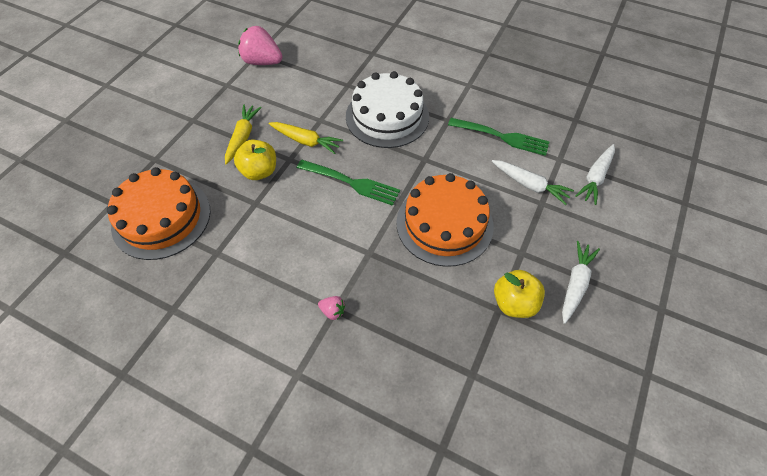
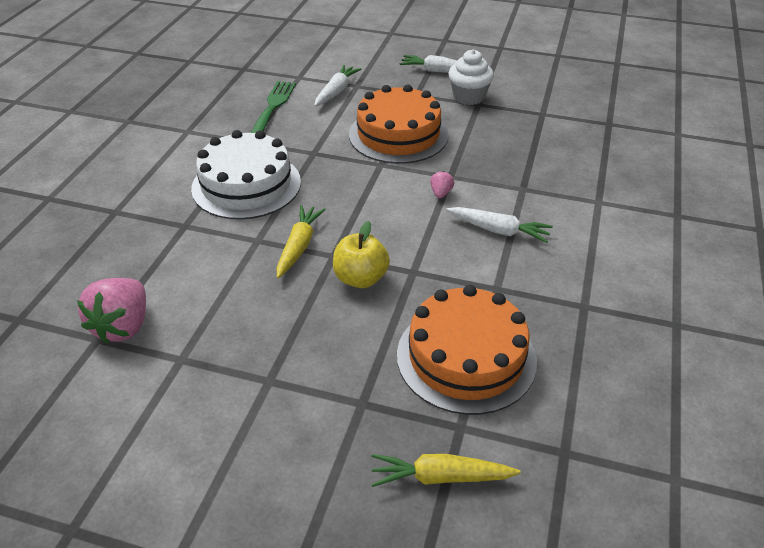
camera: 100 degrees left, 15 degrees down
(242, 137) = (300, 310): yellow carrot -> yellow carrot (440, 477)
(333, 311) = (525, 190): pink strawberry -> pink strawberry (441, 193)
(350, 182) = (360, 200): green fork -> none
(514, 303) = (469, 97): yellow apple -> white cupcake
(595, 178) = (319, 61): white carrot -> white carrot (498, 230)

